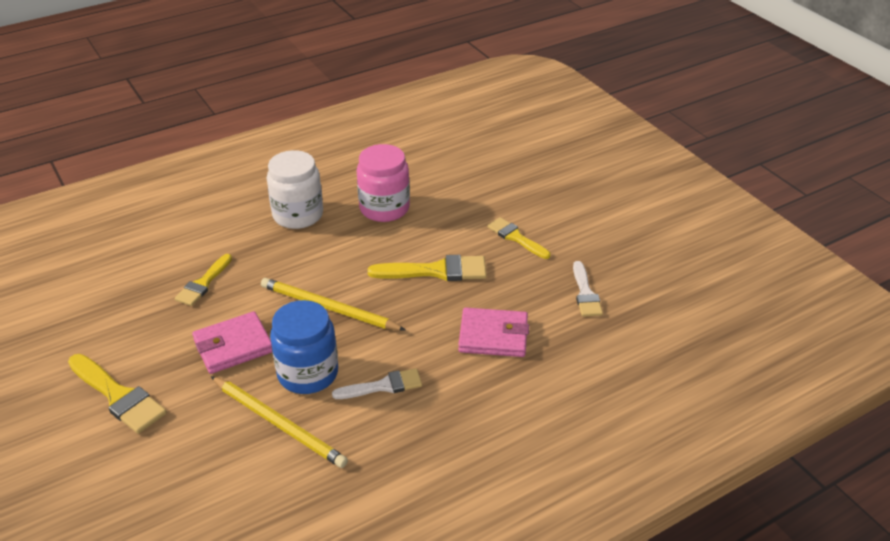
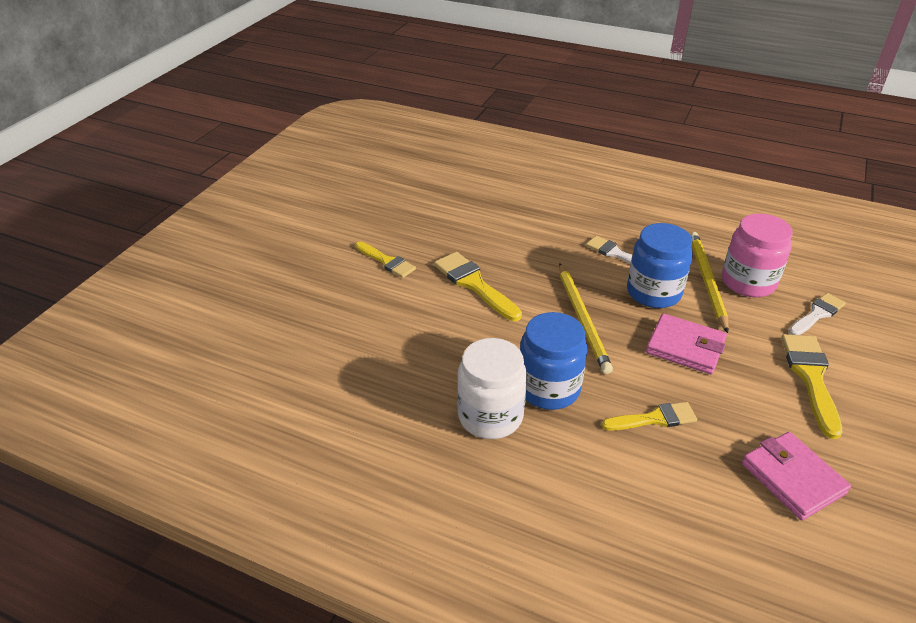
camera: 125 degrees left, 0 degrees up
(287, 251) = (548, 388): none -> blue jar
(384, 208) = (418, 358): pink jar -> pink jar (748, 282)
(493, 336) = (512, 229): pink wallet -> pink wallet (792, 478)
(516, 237) = (386, 261): yellow brush -> yellow brush turned 60 degrees counterclockwise
(585, 293) = (423, 208): white brush -> white brush (817, 314)

